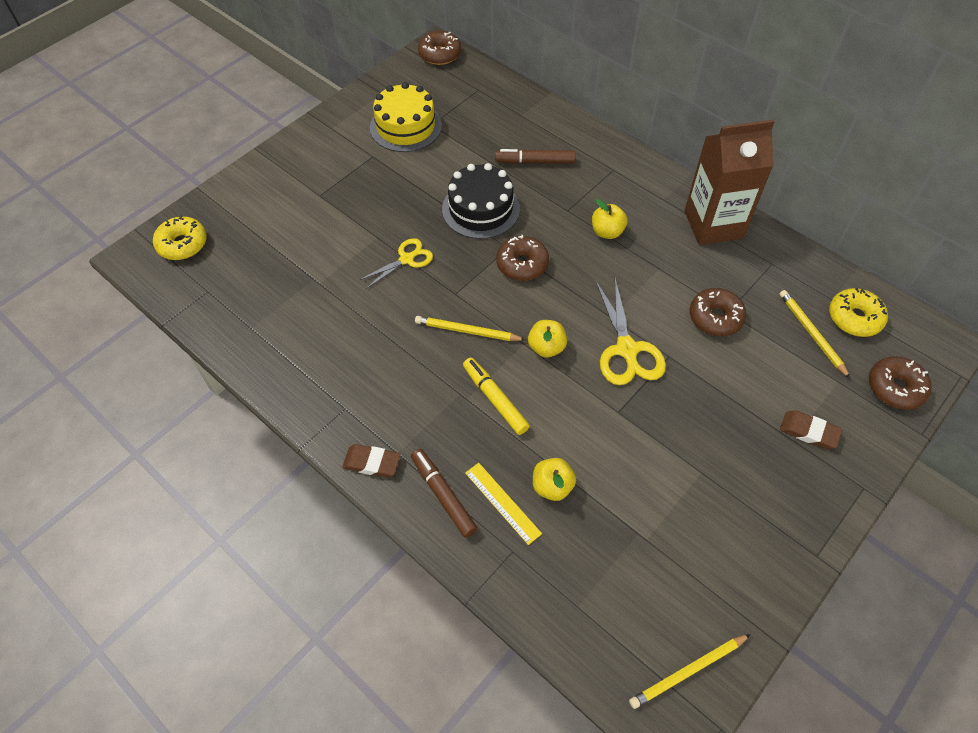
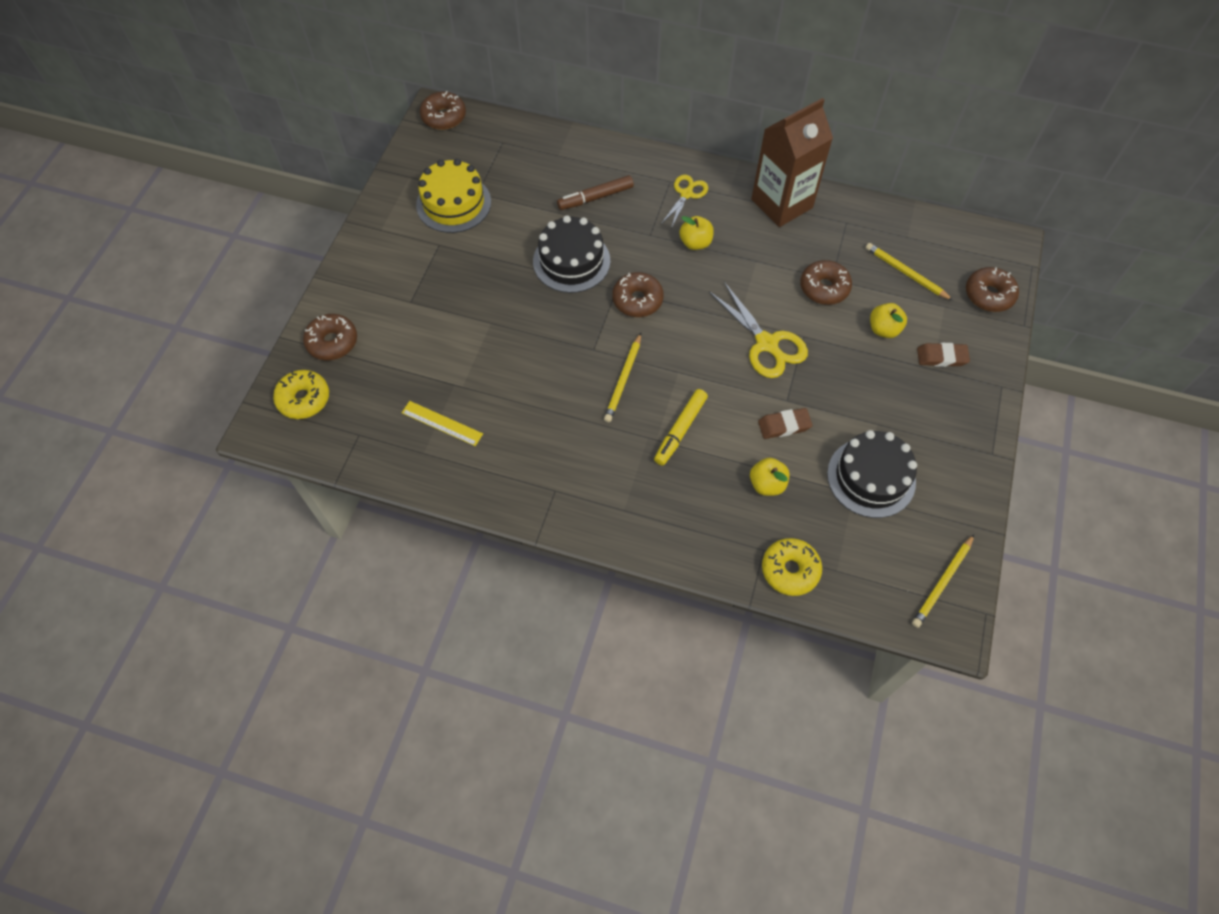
camera: 25 degrees left, 5 degrees up
(235, 206) = (332, 342): none -> brown donut
(372, 463) = (606, 527): brown eraser -> brown eraser (784, 425)
(406, 259) = (530, 334): yellow scissors -> yellow scissors (686, 194)
(443, 495) = (682, 529): brown marker -> none
(467, 331) = (623, 379): yellow pencil -> yellow pencil turned 60 degrees counterclockwise
(495, 399) = (680, 430): yellow marker -> yellow marker turned 90 degrees counterclockwise
(502, 503) = (734, 514): yellow ruler -> yellow ruler (442, 423)
(546, 347) = (699, 368): yellow apple -> yellow apple (883, 329)
(666, 525) = (871, 477): none -> black cake
(854, 318) = (932, 247): yellow donut -> yellow donut (790, 570)

